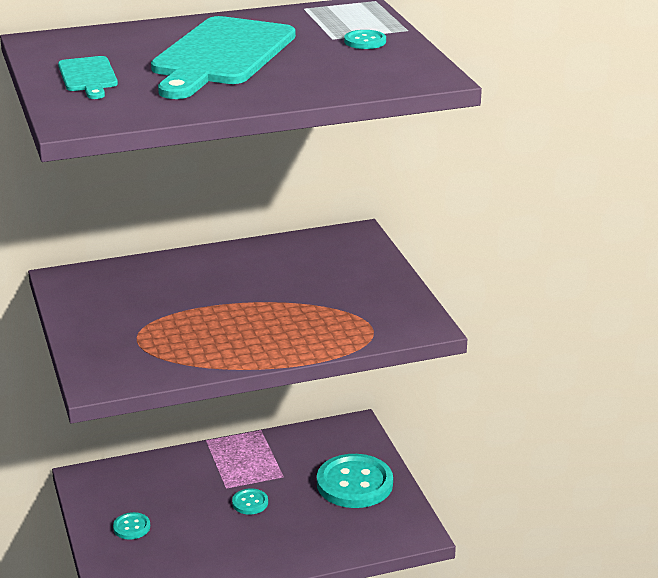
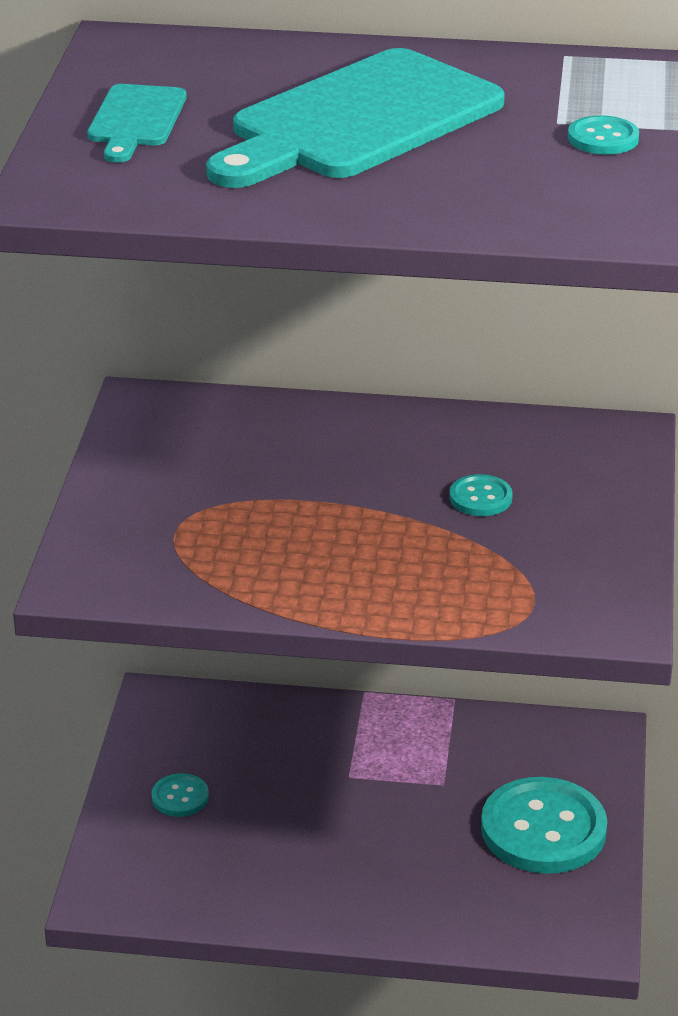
camera: 25 degrees right, 5 degrees up
(250, 503) = (369, 812): turquoise button -> turquoise button (480, 498)

